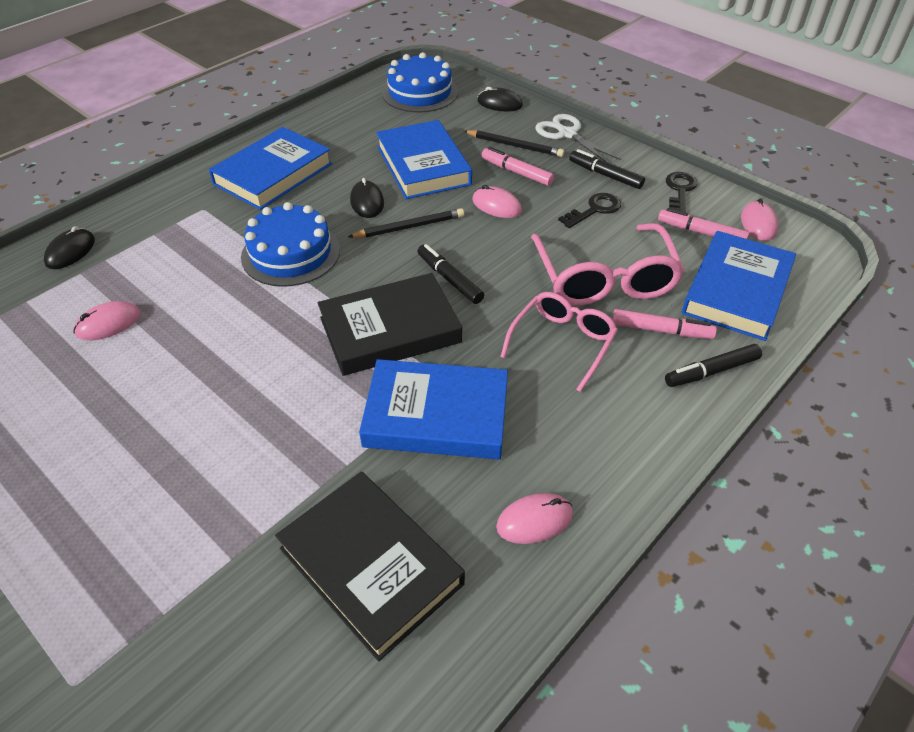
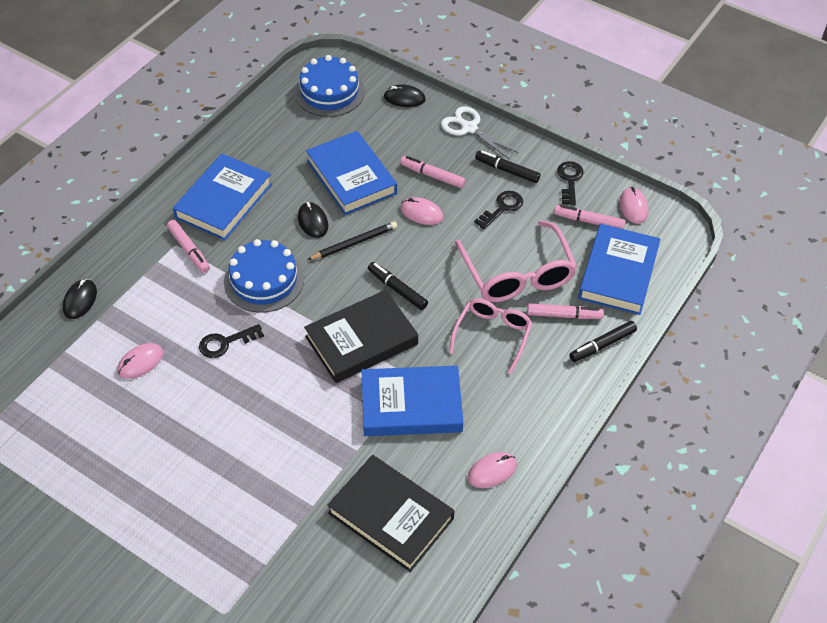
camera: 10 degrees left, 5 degrees up
(216, 215) = (189, 250): none -> pink marker
(220, 314) = (225, 343): none -> black key
(514, 146) = (426, 146): black pencil -> none

